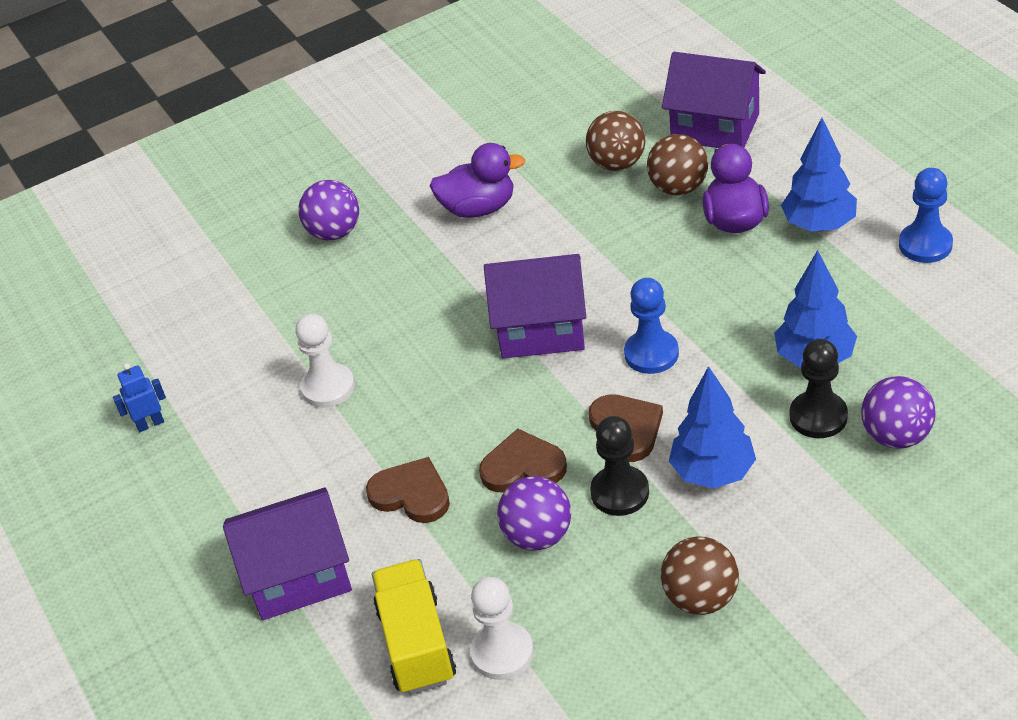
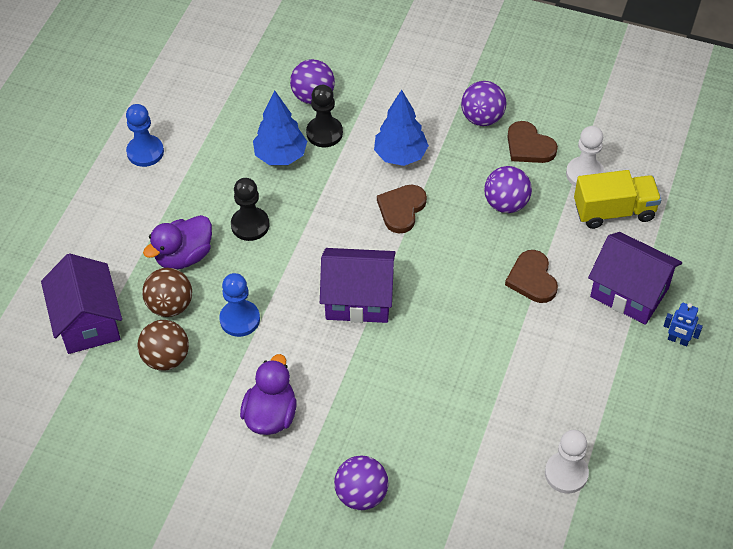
camera: 135 degrees left, 10 degrees up
(150, 424) = (611, 465): blue robot -> blue robot (678, 340)
(328, 387) = (497, 383): white pawn -> white pawn (566, 473)
(416, 644) = (614, 211): yellow truck -> yellow truck turned 135 degrees counterclockwise
(478, 208) = (271, 415): purple duck -> purple duck turned 60 degrees clockwise
(523, 466) = (468, 240): brown heart -> brown heart (529, 146)
(541, 330) = (358, 299): purple house -> purple house turned 45 degrees counterclockwise
(620, 492) = (447, 186): black pawn -> black pawn (250, 225)
(651, 354) = (335, 231): blue pawn -> blue pawn (239, 319)
(700, 598) = (482, 118): brown ball -> purple ball
(818, 225) = (160, 211): blue tree -> none

